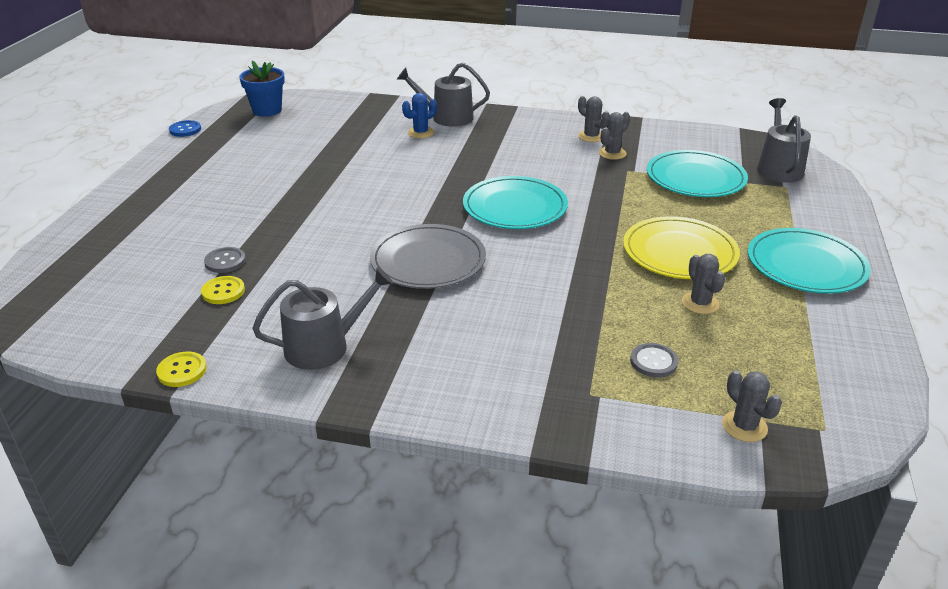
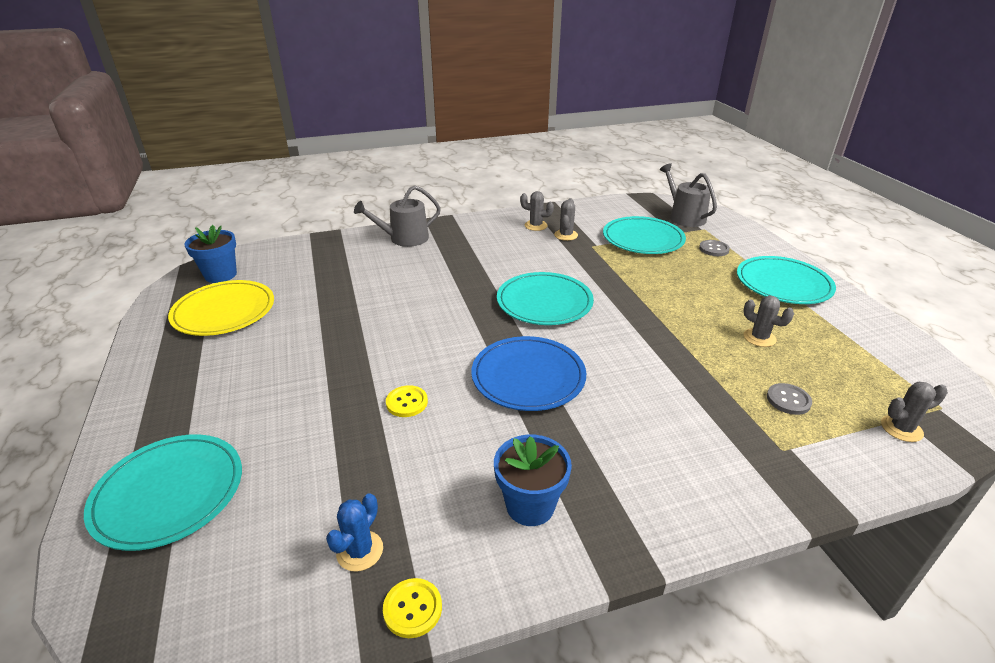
camera: 30 degrees left, 0 degrees up
(104, 249) = (169, 493): none -> turquoise plate
(185, 130) = (144, 319): blue button -> none
(223, 291) = (365, 488): yellow button -> yellow button (407, 402)
(225, 261) = (333, 452): grey button -> grey button (714, 249)
(324, 346) = (530, 505): grey watering can -> blue flower pot
(420, 133) = (395, 258): blue cactus -> blue cactus (360, 551)
(428, 261) = (528, 376): grey plate -> blue plate
(679, 252) = (700, 301): yellow plate -> yellow plate (224, 311)
(744, 426) = (901, 428): grey cactus -> grey cactus turned 45 degrees counterclockwise

